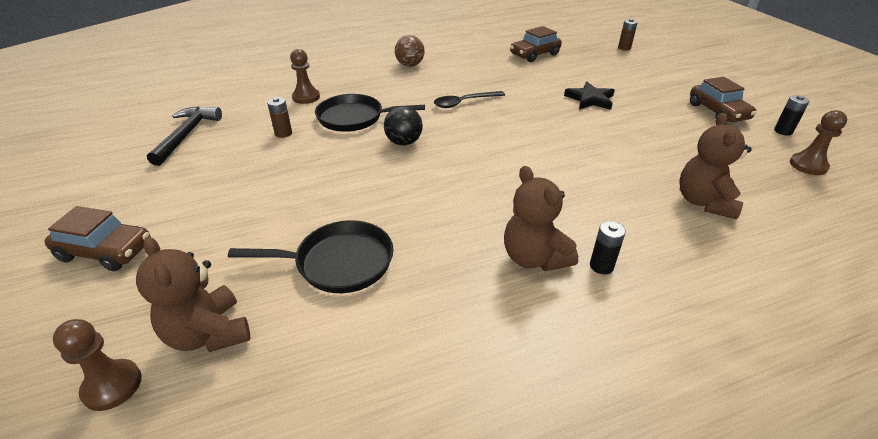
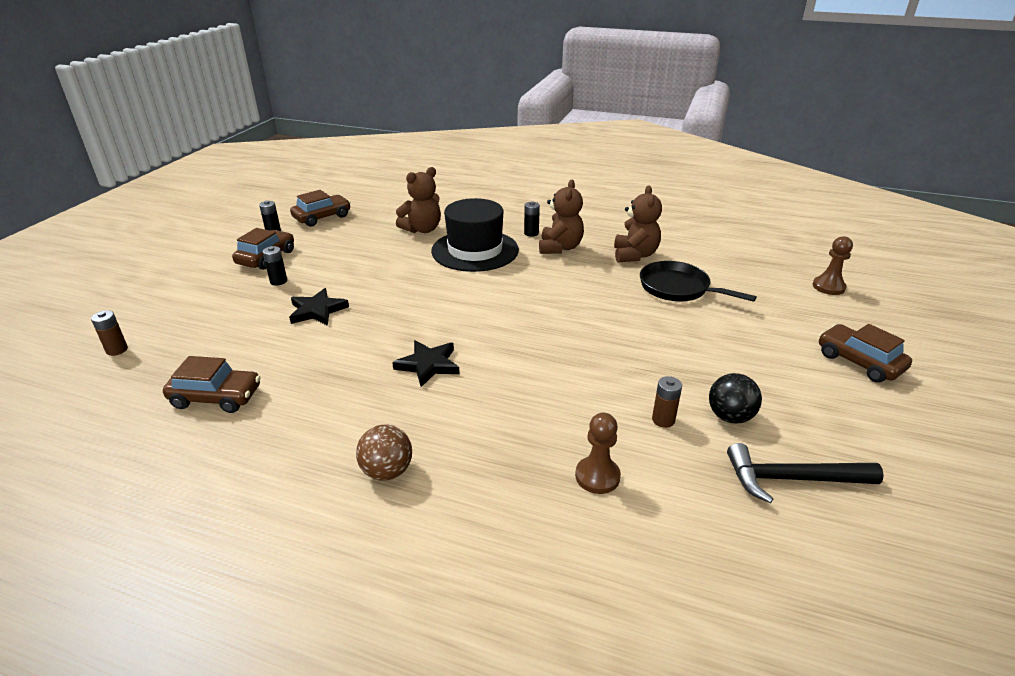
camera: 140 degrees left, 5 degrees down
(186, 135) = (793, 479): black hammer -> black hammer turned 45 degrees clockwise
(209, 333) = (773, 287): brown teddy bear -> brown teddy bear (635, 255)
(354, 118) = (565, 403): black pan -> none
(404, 142) = (547, 348): black ball -> black ball (730, 416)
(464, 103) = (428, 365): black spoon -> black star
(604, 202) = (475, 250): none -> black hat
(660, 103) = (278, 281): none -> black battery
(808, 165) = (322, 217): brown pawn -> brown car

